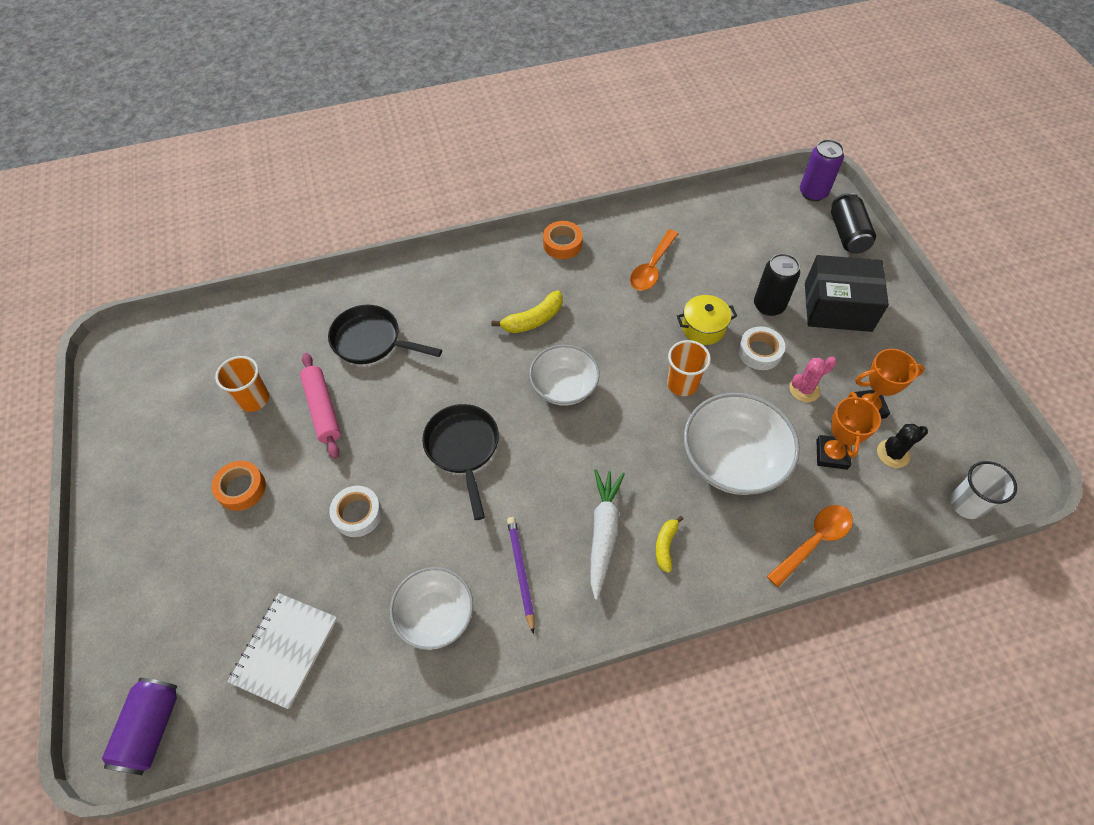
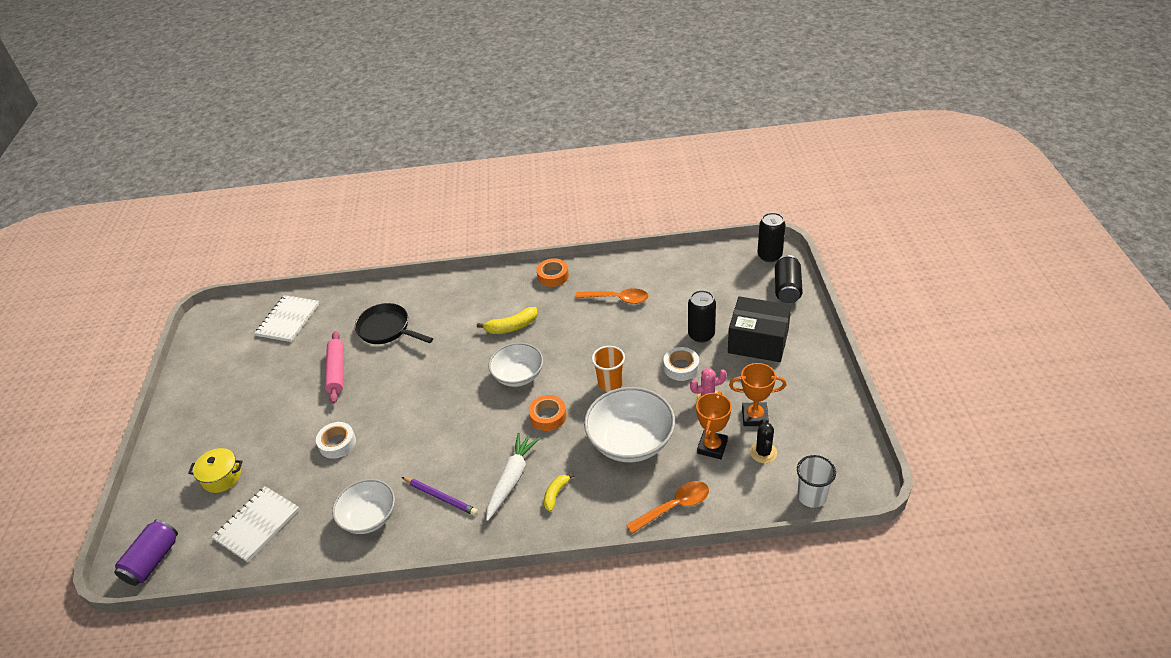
camera: 15 degrees right, 15 degrees down
(230, 341) = (288, 320): none -> white notebook
(241, 488) = (263, 417): orange tape -> orange tape (548, 416)
(254, 399) = (291, 359): orange cup -> none
(463, 449) = (428, 409): black pan -> none
(521, 572) = (441, 497): purple pencil -> purple pencil turned 120 degrees clockwise
(652, 267) = (617, 299): orange spoon -> orange spoon turned 120 degrees counterclockwise
(703, 328) = (642, 345): yellow pot -> yellow pot (222, 477)
(813, 193) = (769, 256): purple can -> black can
(893, 454) = (763, 452): black cactus -> black cactus turned 75 degrees counterclockwise

